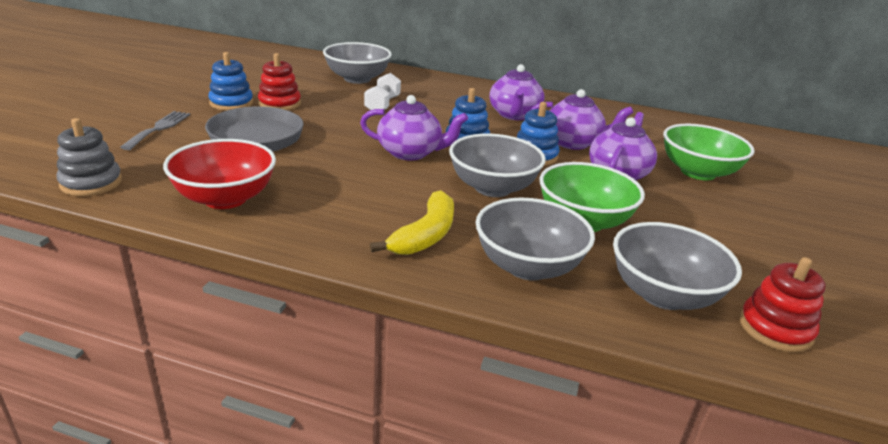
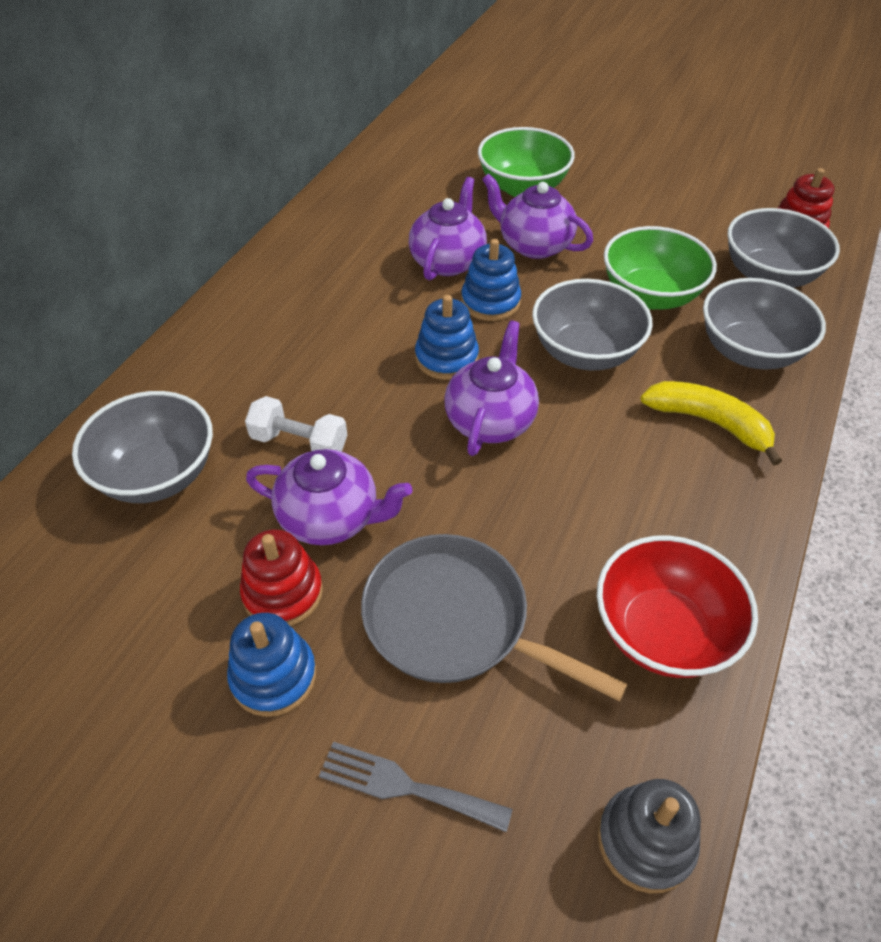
camera: 80 degrees left, 20 degrees up
(514, 115) = (351, 298): purple teapot -> purple teapot (331, 518)

